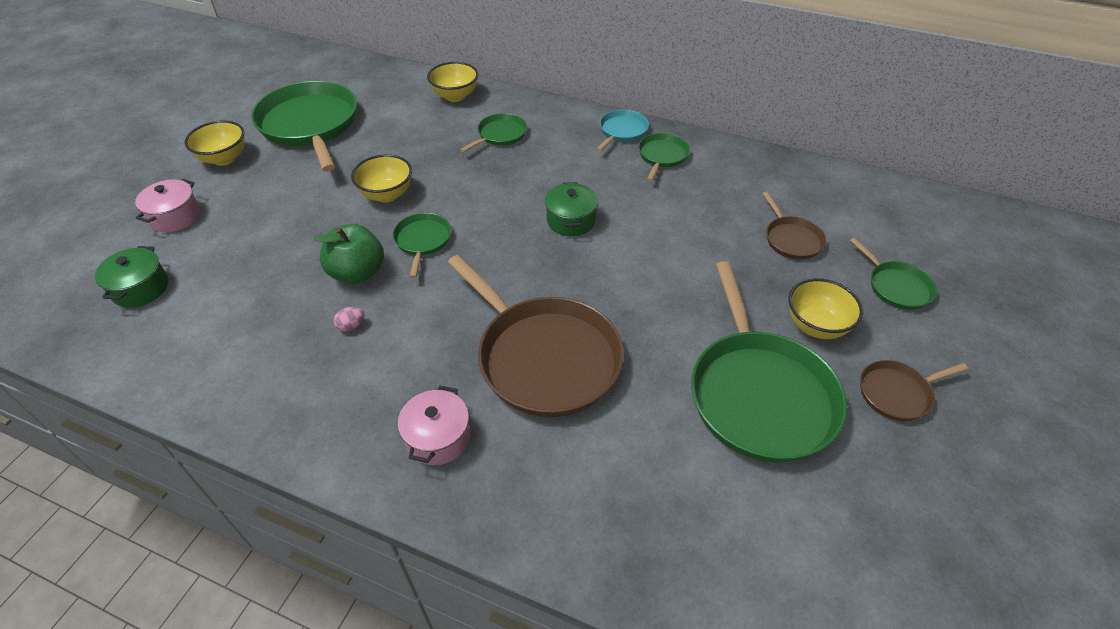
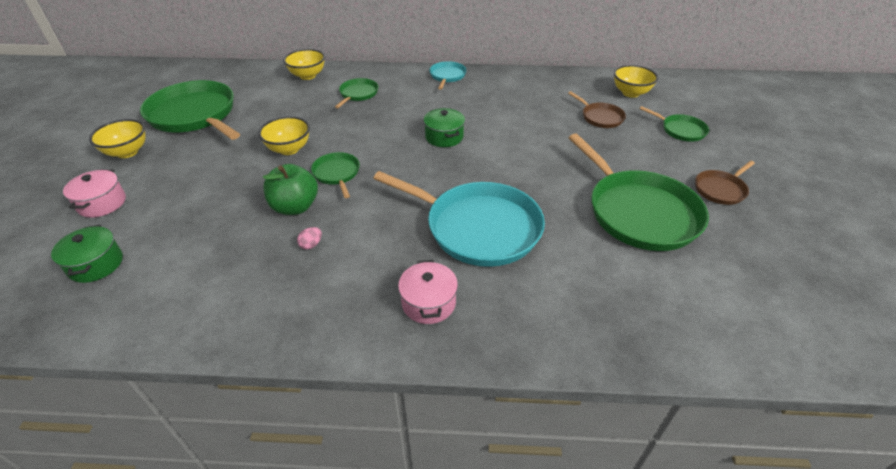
camera: 20 degrees left, 5 degrees down
(544, 357) = (477, 227): brown pan -> turquoise pan
(662, 156) = (484, 86): green pan -> none
(815, 326) = (647, 163): yellow bowl -> yellow bowl (630, 93)

